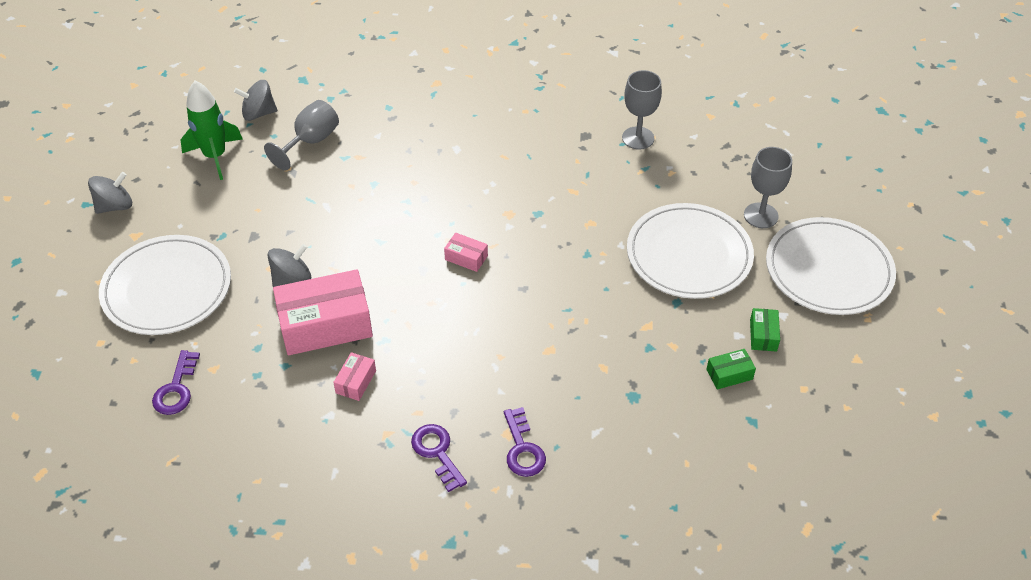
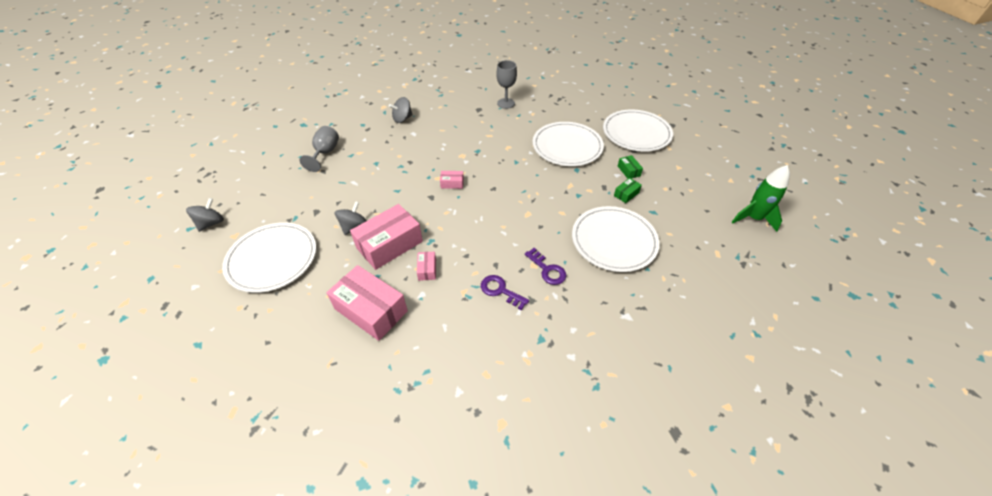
camera: 25 degrees left, 0 degrees up
(176, 389) = (309, 316): purple key -> none
(215, 156) = (268, 177): green rocket -> green rocket (753, 218)
(254, 411) = (371, 310): none -> pink box
(258, 113) = (284, 148): grey spinning top -> grey spinning top (402, 119)
(653, 443) = (614, 241): none -> white plate
(761, 215) = (588, 119): grey goblet -> none

